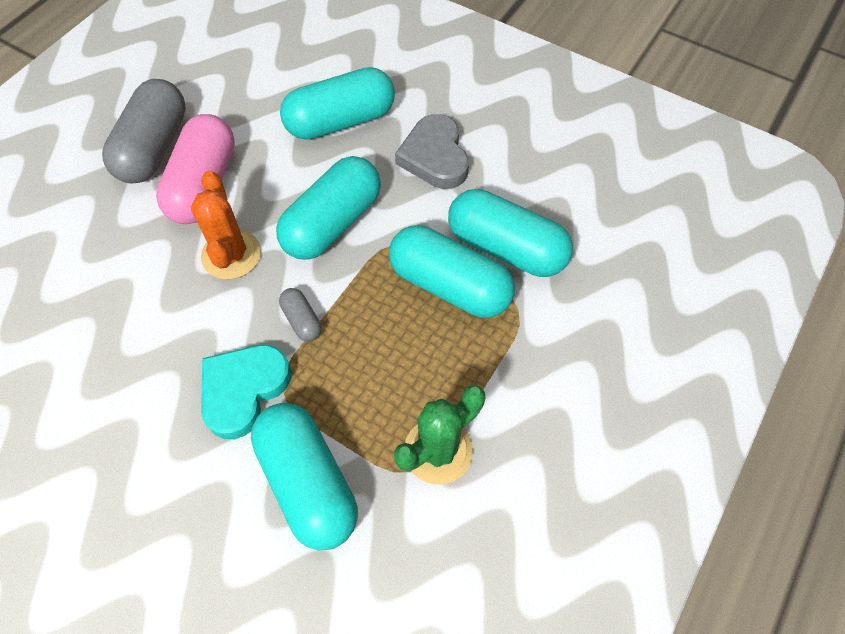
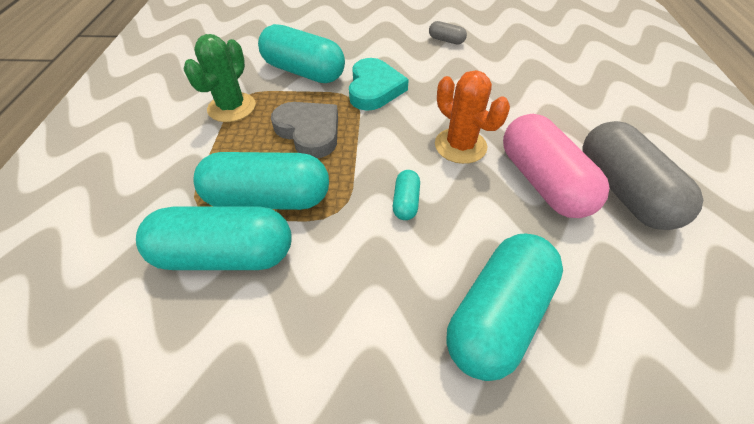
camera: 150 degrees right, 10 degrees down
(302, 320) = (370, 131): grey capsule -> grey capsule (446, 40)
(333, 223) = (405, 202): turquoise capsule -> turquoise capsule, size x0.45
(435, 157) = (355, 325): grey heart -> grey heart (309, 132)

